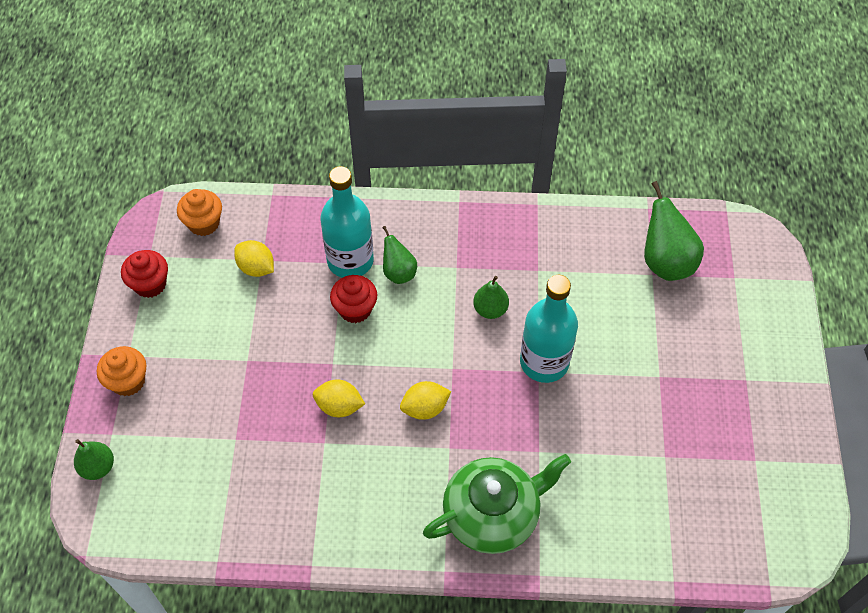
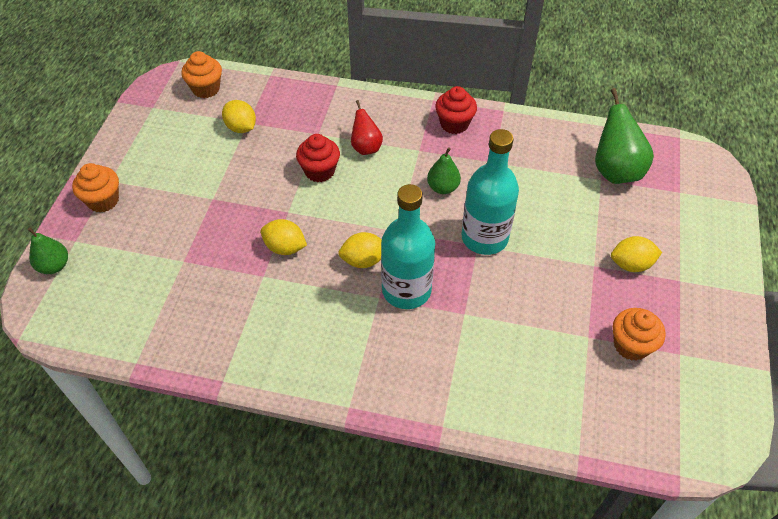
camera: 10 degrees right, 5 degrees down
(150, 284) = (146, 128): red cupcake -> red cupcake (454, 124)
(350, 260) = (325, 133): turquoise bottle -> turquoise bottle (406, 290)
(398, 272) = (366, 147): green pear -> red pear
(492, 514) = (407, 362): green teapot -> none
(696, 369) = (631, 264): none -> yellow lemon
(707, 459) = (631, 345): none -> orange cupcake

